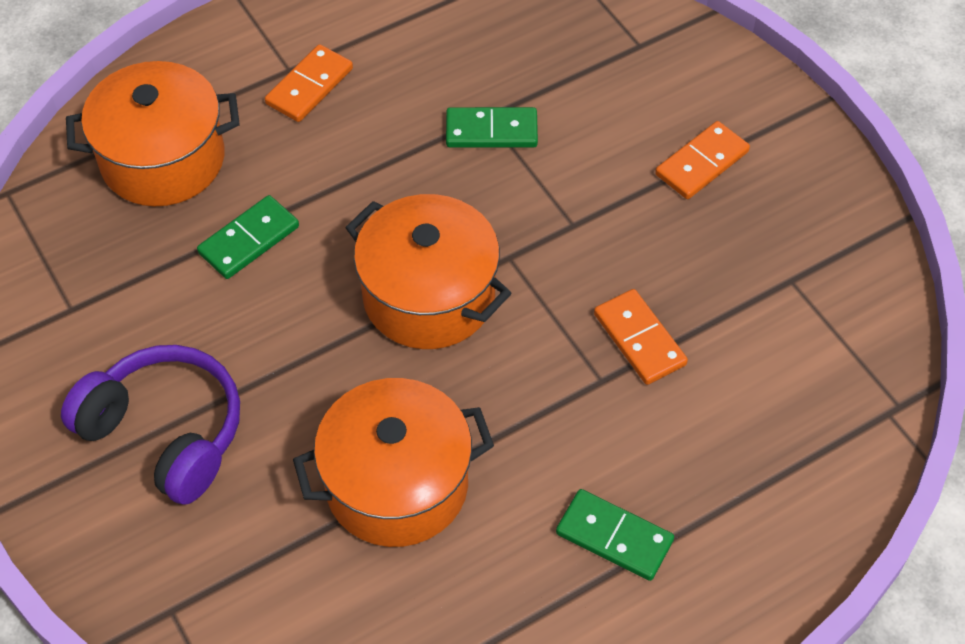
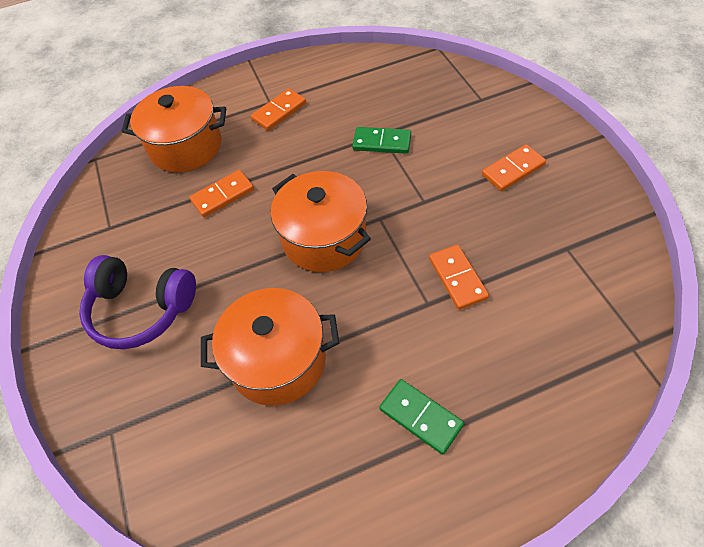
camera: 15 degrees right, 0 degrees up
(165, 433) = (141, 309): purple headphones -> purple headphones turned 150 degrees clockwise
(249, 240) = (222, 195): green domino -> orange domino

